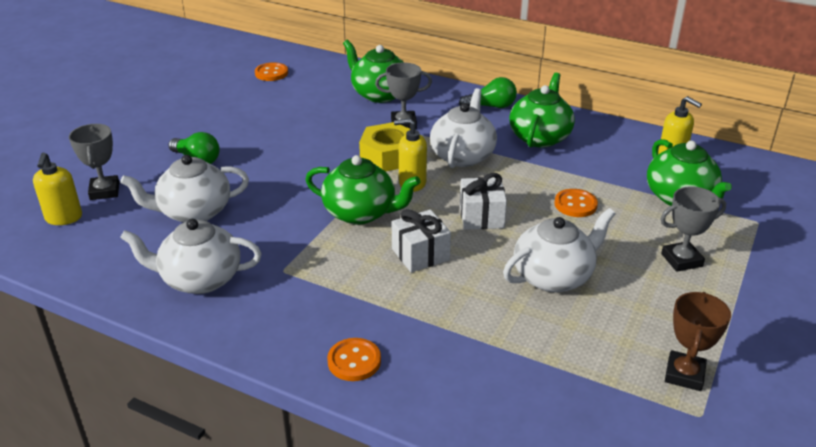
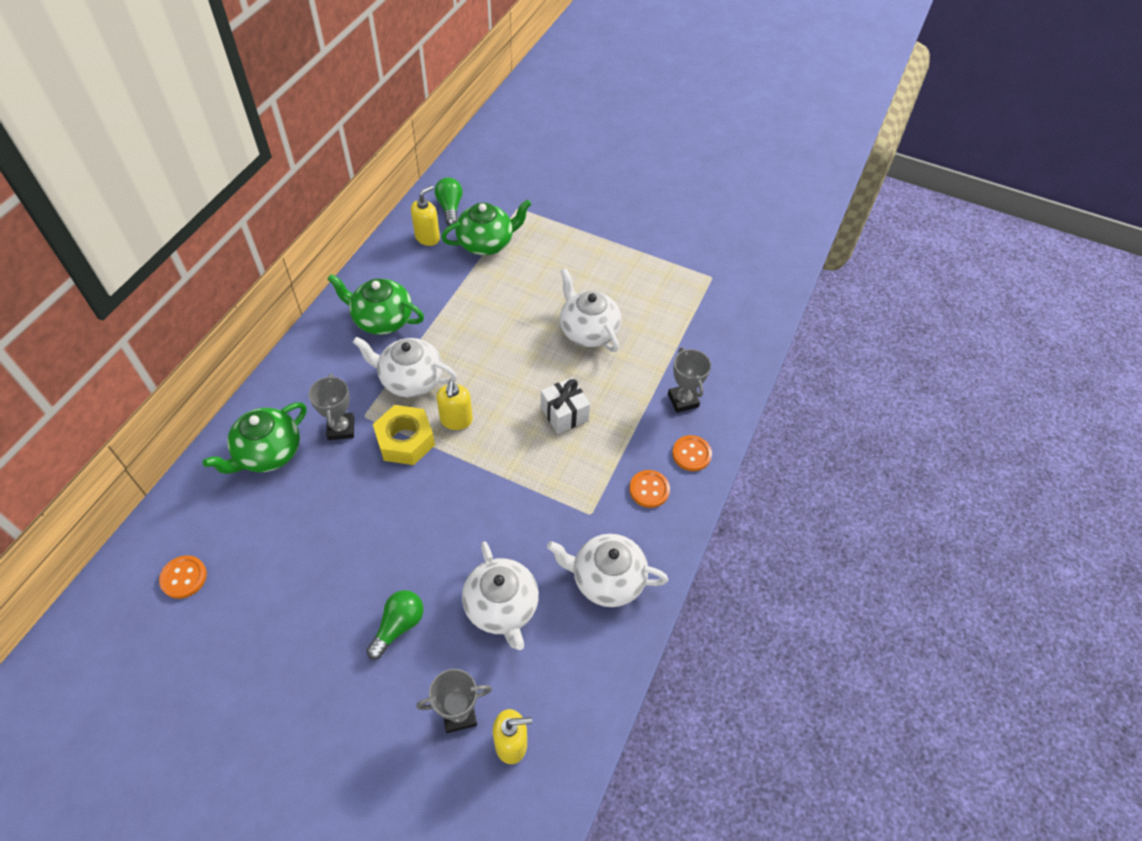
camera: 95 degrees left, 20 degrees up
(200, 279) = (606, 579): white teapot -> white teapot turned 105 degrees clockwise
(361, 213) = (504, 459): green teapot -> none
(481, 216) = (511, 370): white gift -> none
(491, 106) = (315, 353): green light bulb -> green light bulb (450, 208)
(575, 204) = (494, 307): orange button -> orange button (649, 489)
(681, 260) = (565, 257): grey trophy -> grey trophy (683, 400)
(684, 374) = (679, 278): brown trophy -> none

